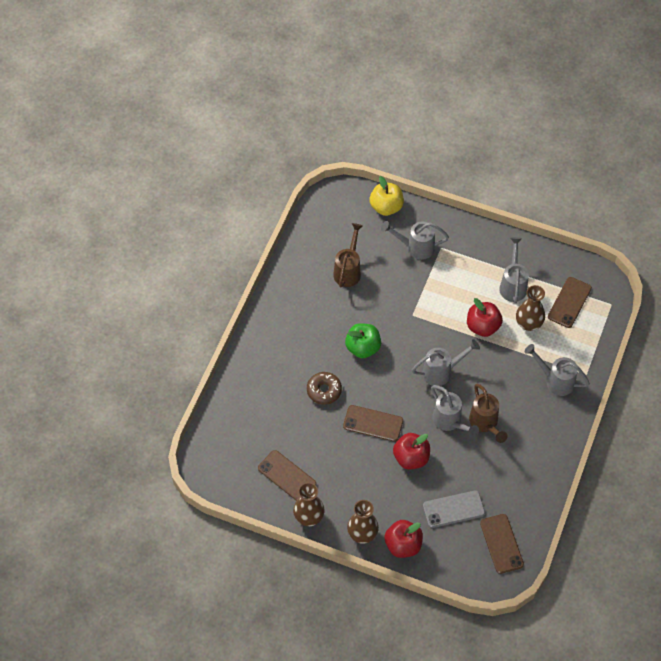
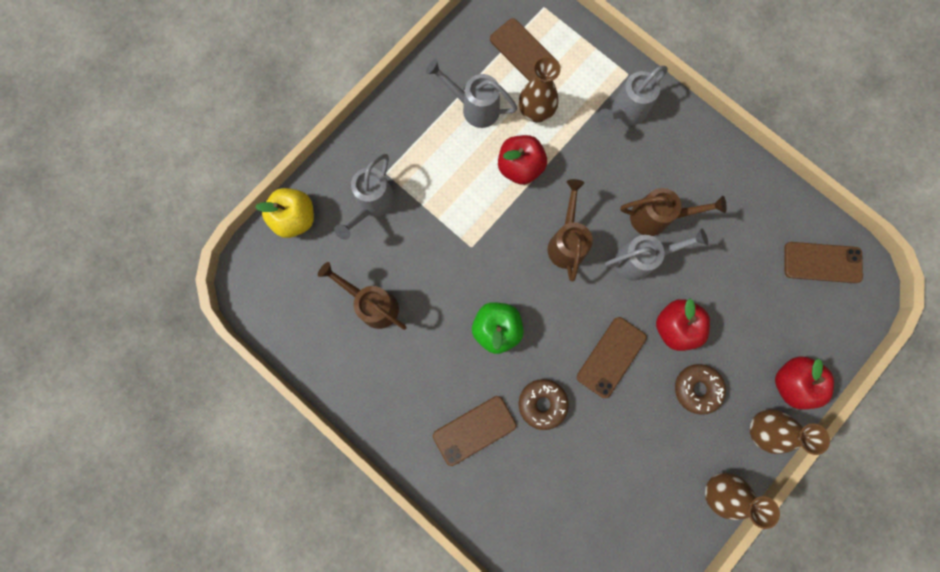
camera: 70 degrees left, 20 degrees up
(287, 476) = (651, 499): brown phone -> brown phone (474, 430)
(373, 484) = (697, 388): none -> brown donut
(442, 371) = (566, 242): grey watering can -> brown watering can
(453, 509) = (760, 301): grey phone -> none

